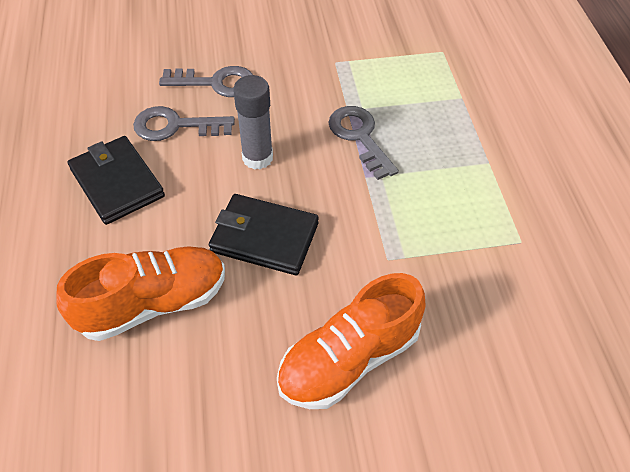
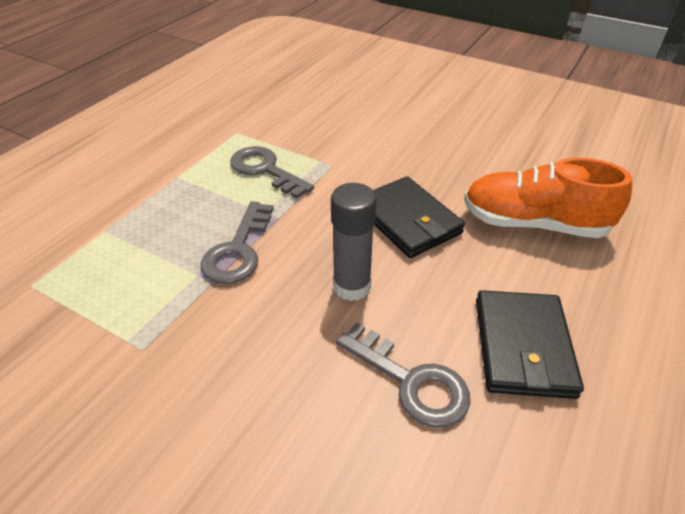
camera: 140 degrees left, 10 degrees down
(216, 83) = (308, 418): grey key -> grey key (265, 170)
(349, 359) = (414, 138): orange shoe -> none

